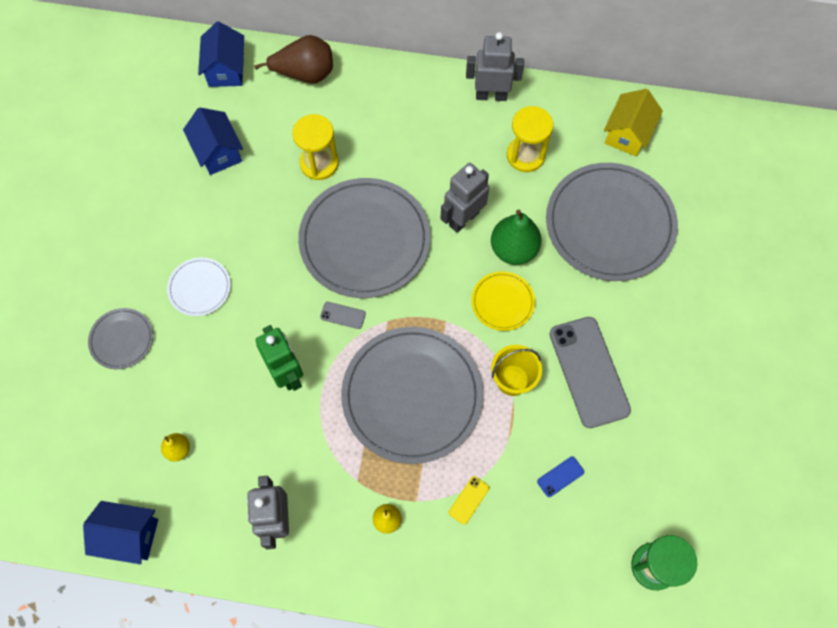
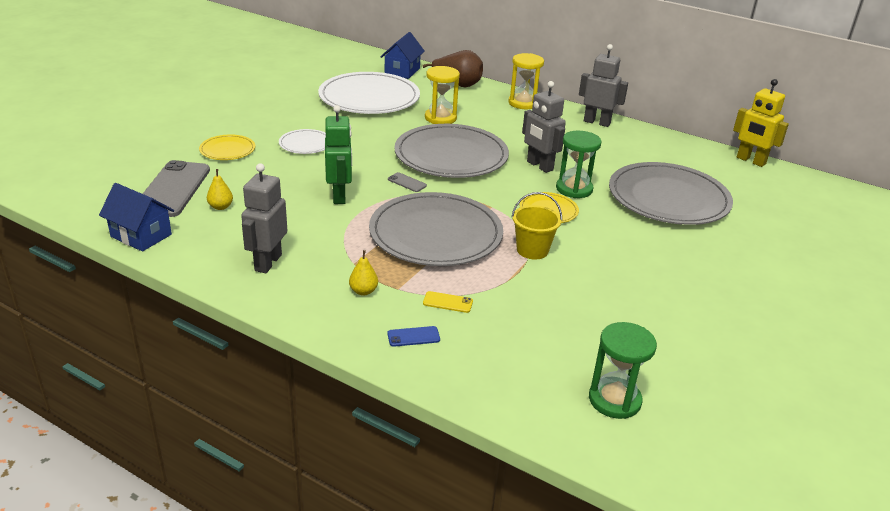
camera: 20 degrees right, 35 degrees down
(122, 339) = (227, 150): grey plate -> yellow plate
(218, 152) = (369, 97): blue house -> white plate
(463, 219) = (539, 166): grey robot -> grey robot turned 105 degrees counterclockwise
(469, 500) = (447, 302): yellow phone -> yellow phone turned 45 degrees clockwise
(513, 249) = (574, 189): green pear -> green hourglass
(525, 155) = (610, 152): yellow hourglass -> yellow hourglass (523, 103)
(560, 476) = (546, 314): blue phone -> blue phone (413, 336)
(589, 371) = (608, 265): grey phone -> grey phone (173, 189)
(627, 134) = (705, 163): yellow house -> none
(671, 109) = (750, 161): none -> yellow robot

